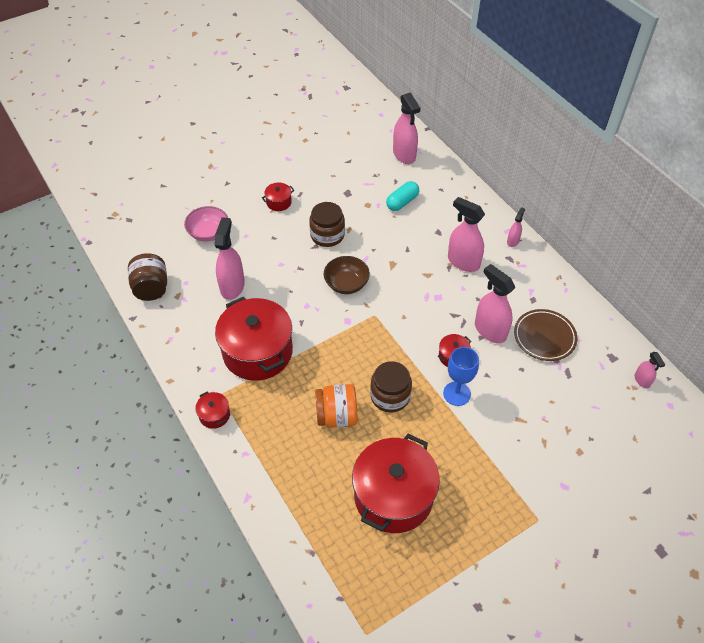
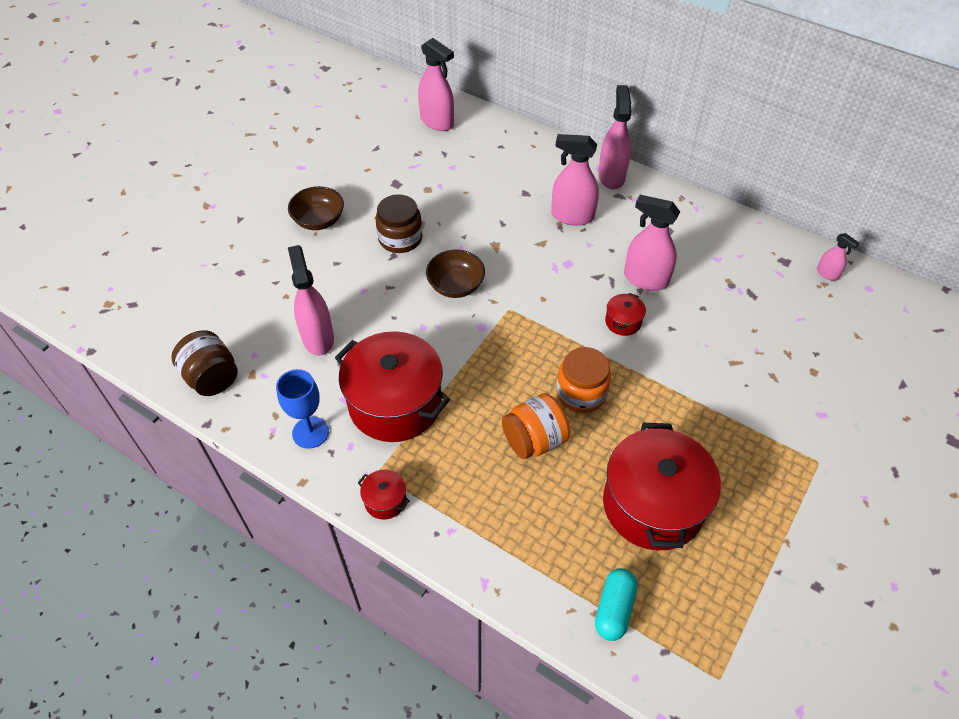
camera: 25 degrees left, 0 degrees up
(208, 233) = (250, 285): pink bowl -> none
(279, 202) = (319, 220): red pot -> brown bowl
(390, 396) = (581, 393): brown jar -> orange jar
(402, 202) = (465, 173): turquoise capsule -> turquoise capsule (614, 609)
(457, 393) = (652, 361): blue goblet -> blue goblet (310, 432)
(513, 241) = (611, 176): pink spray bottle -> pink spray bottle, size x1.94
(544, 337) = (705, 265): brown plate -> none

